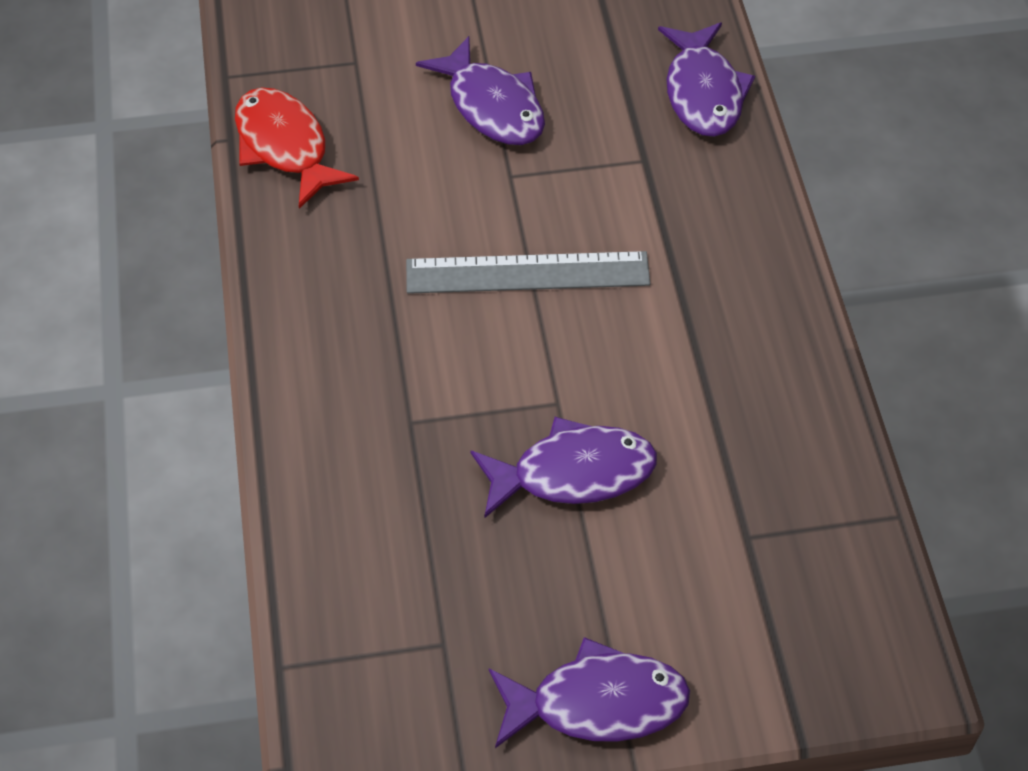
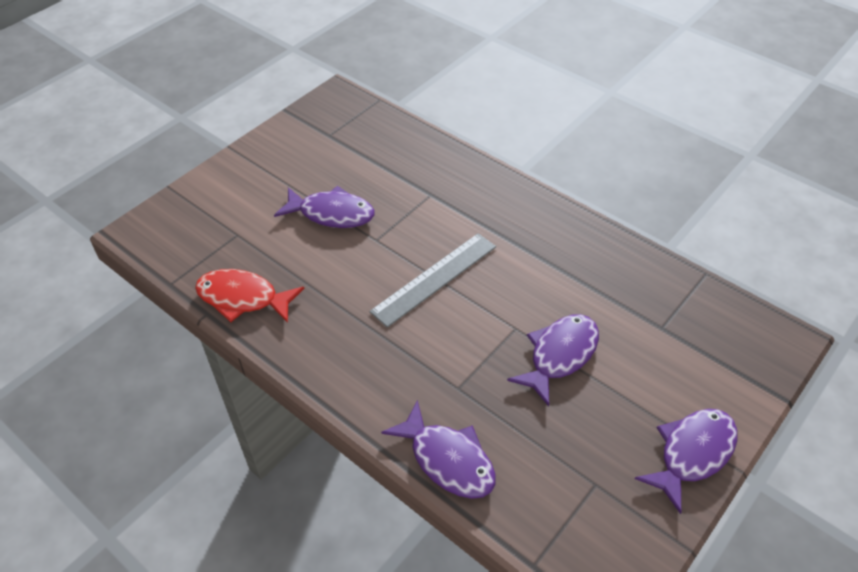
camera: 40 degrees left, 5 degrees down
(703, 92) = (423, 150): purple fish -> purple fish (447, 460)

